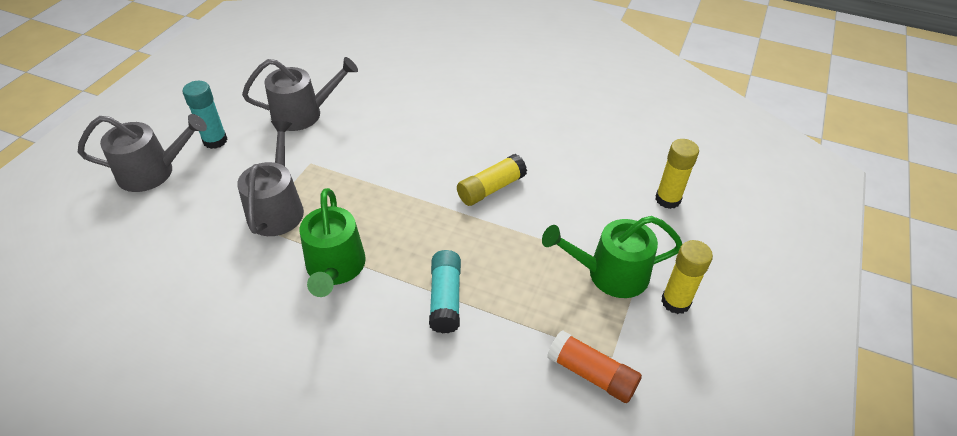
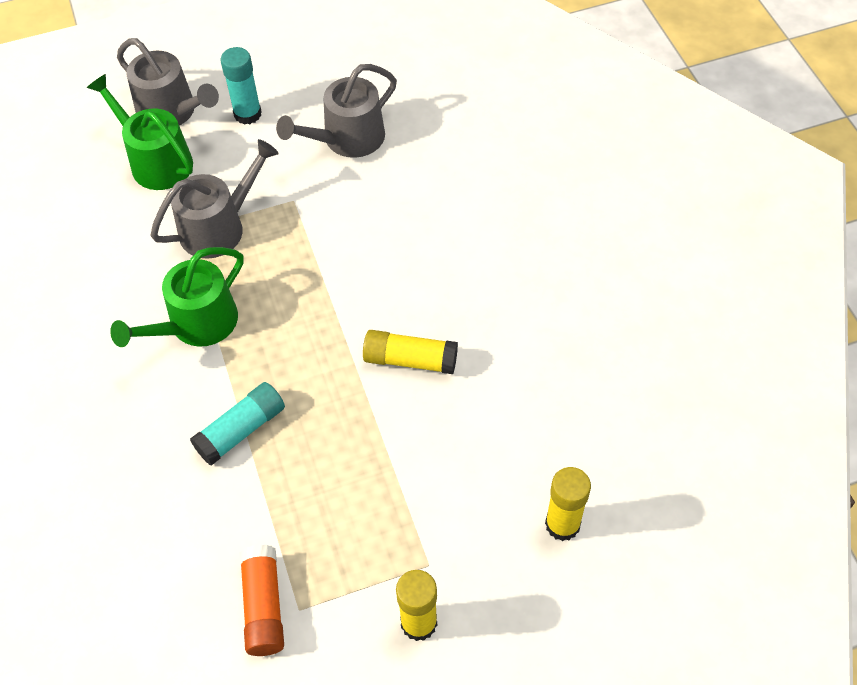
camera: 50 degrees right, 10 degrees up
(303, 114) = (347, 139): grey watering can -> grey watering can turned 105 degrees clockwise
(610, 274) = (399, 541): green watering can -> green watering can (156, 161)

